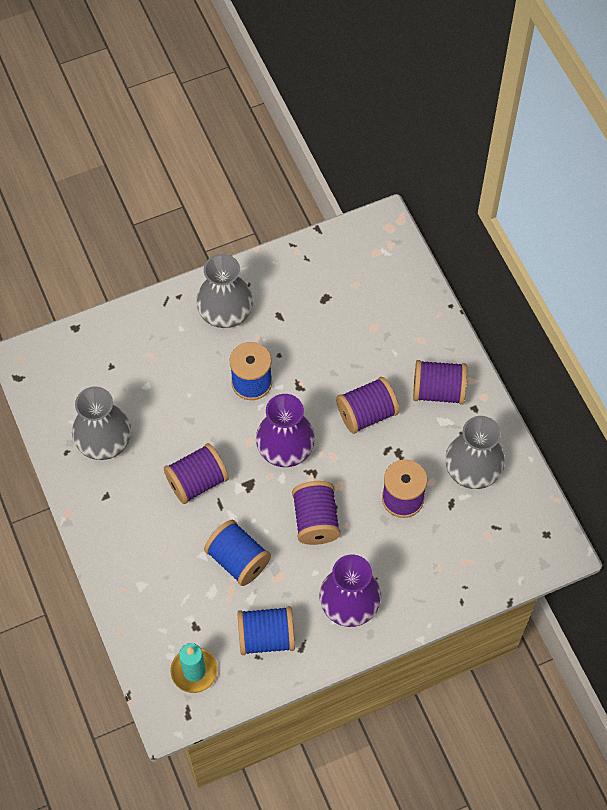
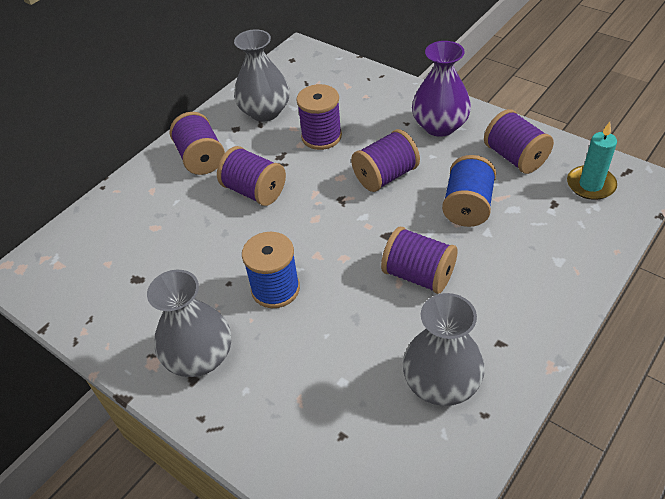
camera: 115 degrees left, 15 degrees down
(266, 637) = (515, 157): blue spool -> purple spool
(285, 448) = (331, 228): purple vase -> none

